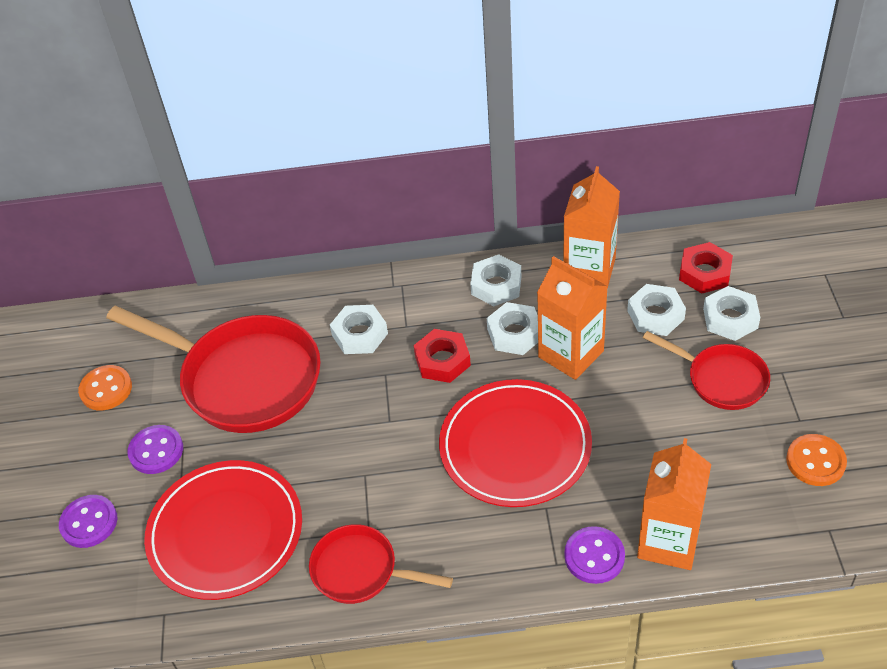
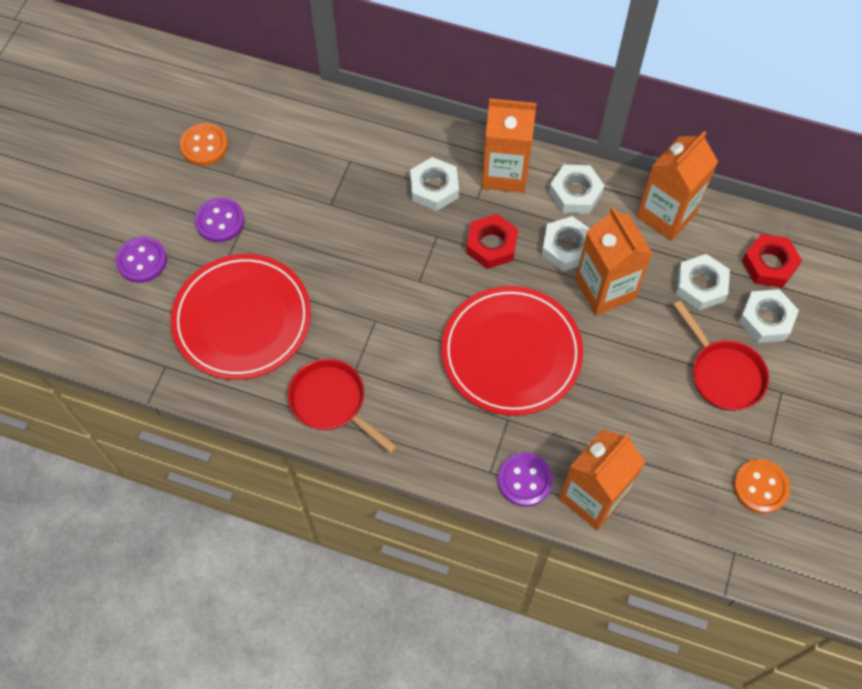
camera: 20 degrees right, 15 degrees up
(244, 379) = (318, 187): red pan -> none
(420, 295) = (505, 173): none -> orange carton

